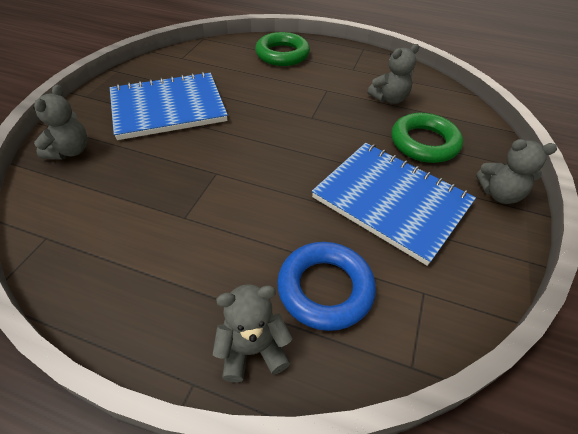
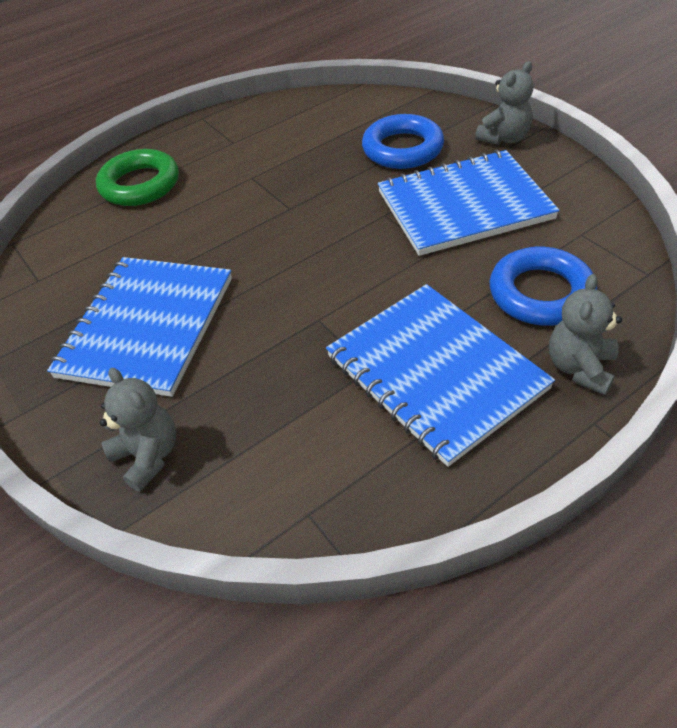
camera: 50 degrees left, 0 degrees up
(197, 254) = (435, 373): none -> blue notebook
(389, 99) = (313, 140): grey teddy bear -> none
(424, 143) = (402, 149): green ring -> blue ring

